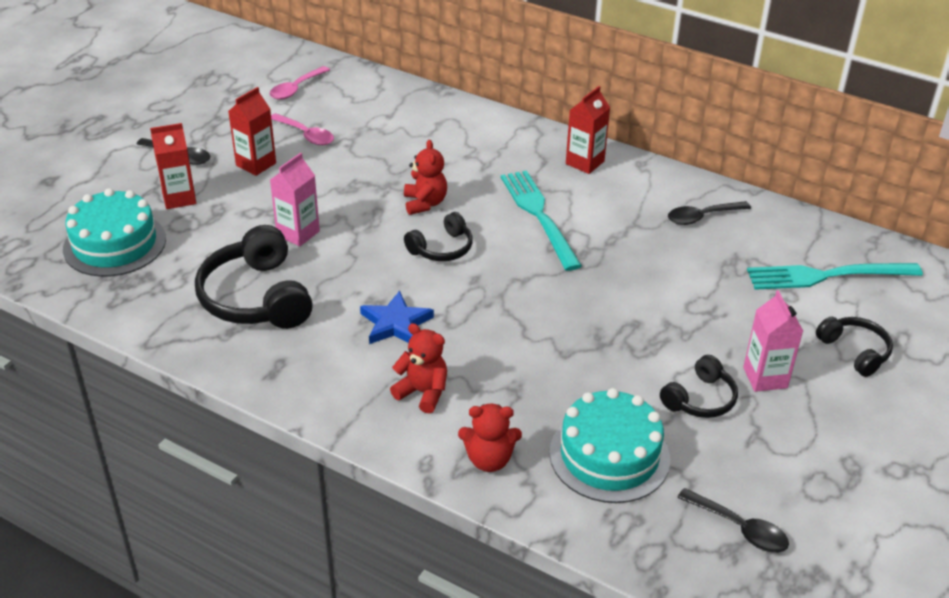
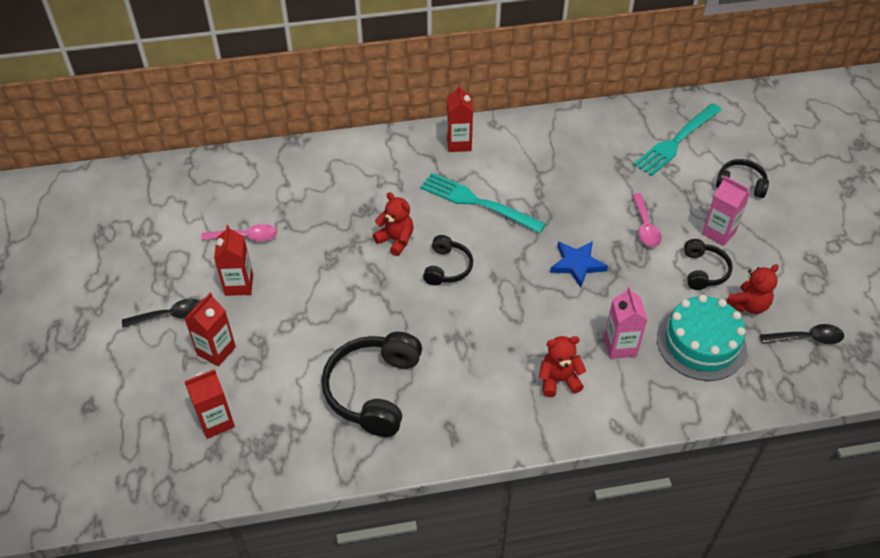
camera: 40 degrees left, 10 degrees up
(115, 244) = (216, 421): turquoise cake -> red carton
(256, 297) = (373, 390): black headphones -> black headphones turned 75 degrees clockwise
(296, 89) = (188, 202): pink spoon -> pink spoon (645, 227)
(298, 233) = (339, 320): pink carton -> pink carton (620, 346)
(395, 323) = (485, 344): blue star -> blue star (577, 264)
(489, 460) = (646, 396): red teddy bear -> red teddy bear (748, 305)
(702, 217) = (570, 142): black spoon -> none

